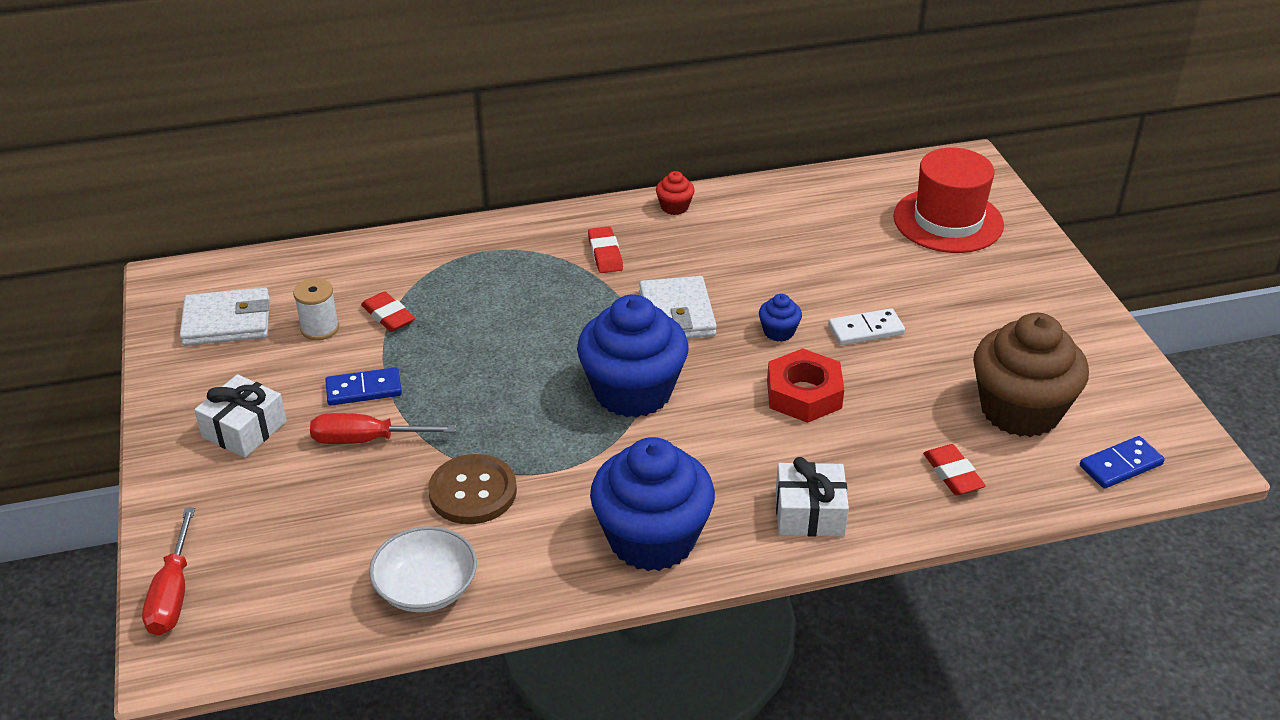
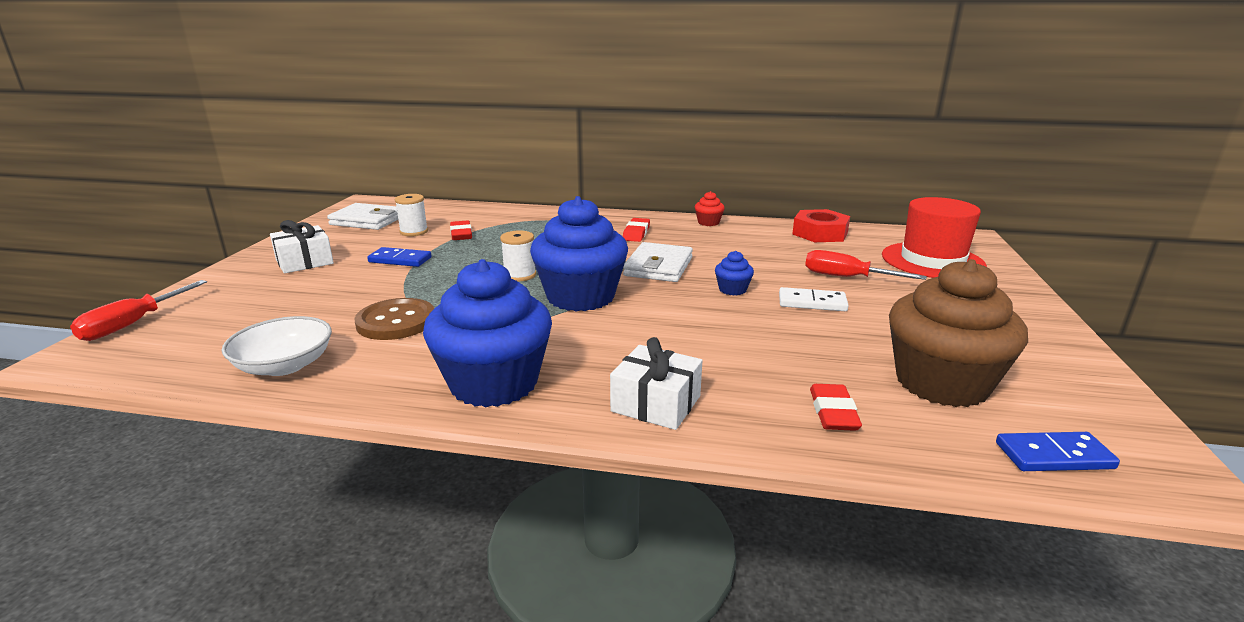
camera: 25 degrees right, 15 degrees down
(367, 440) = (367, 281): red screwdriver -> red screwdriver (847, 277)
(535, 375) = (520, 275): none -> white spool
(804, 394) = (722, 327): red nut -> red nut (820, 233)

